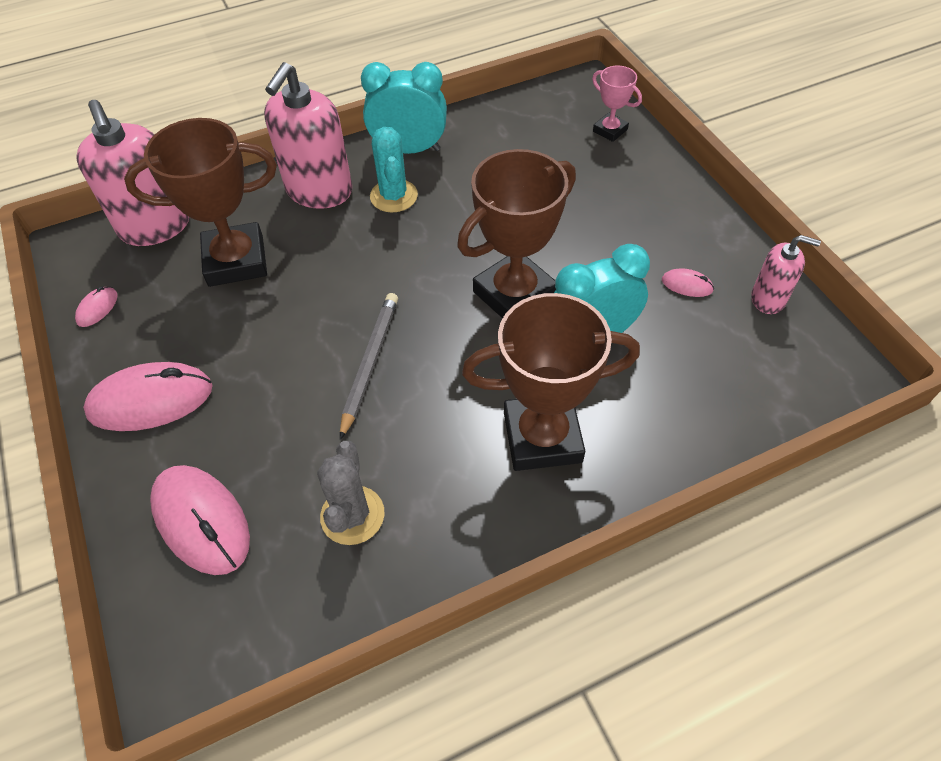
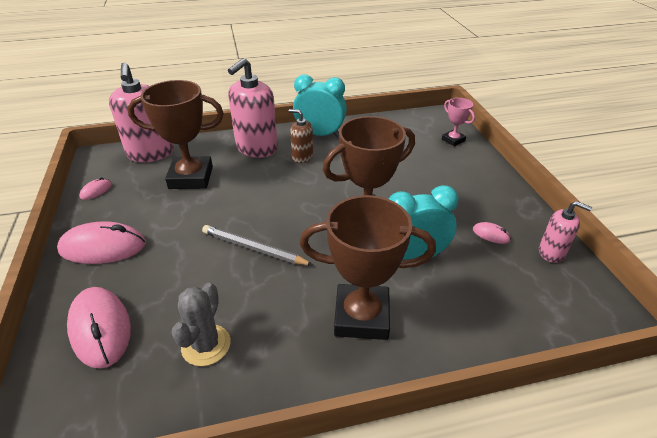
camera: 10 degrees right, 15 degrees down
(370, 363) = (254, 248): grey pencil -> grey pencil turned 90 degrees counterclockwise
(394, 196) = (302, 157): turquoise cactus -> brown soap dispenser

